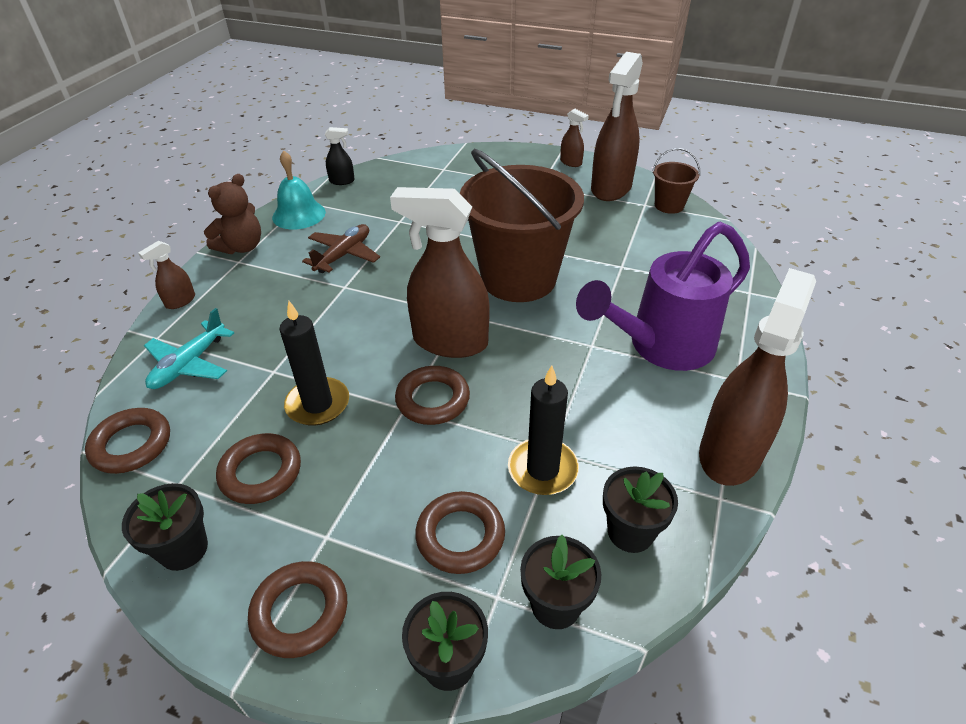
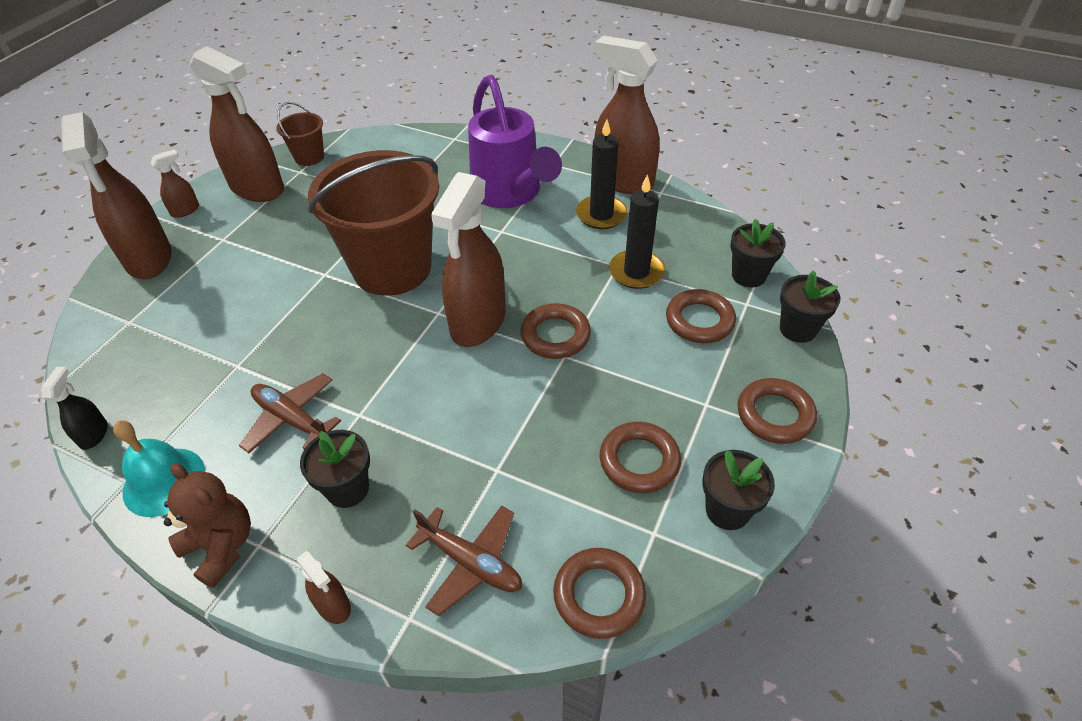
camera: 85 degrees left, 5 degrees up
(189, 364) = (471, 562): turquoise plane -> brown plane
(318, 404) = (552, 423): black candle -> black candle (601, 215)
(510, 161) = (149, 259): none -> brown spray bottle
(630, 532) = (690, 235): black flower pot -> black flower pot (347, 489)

